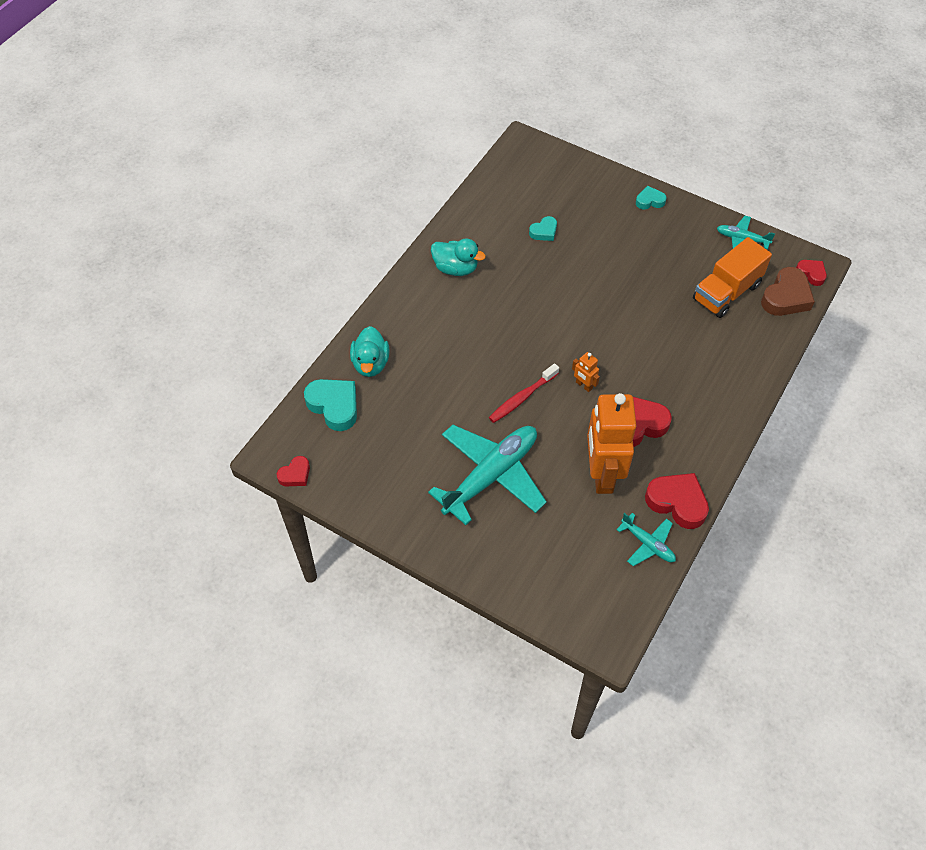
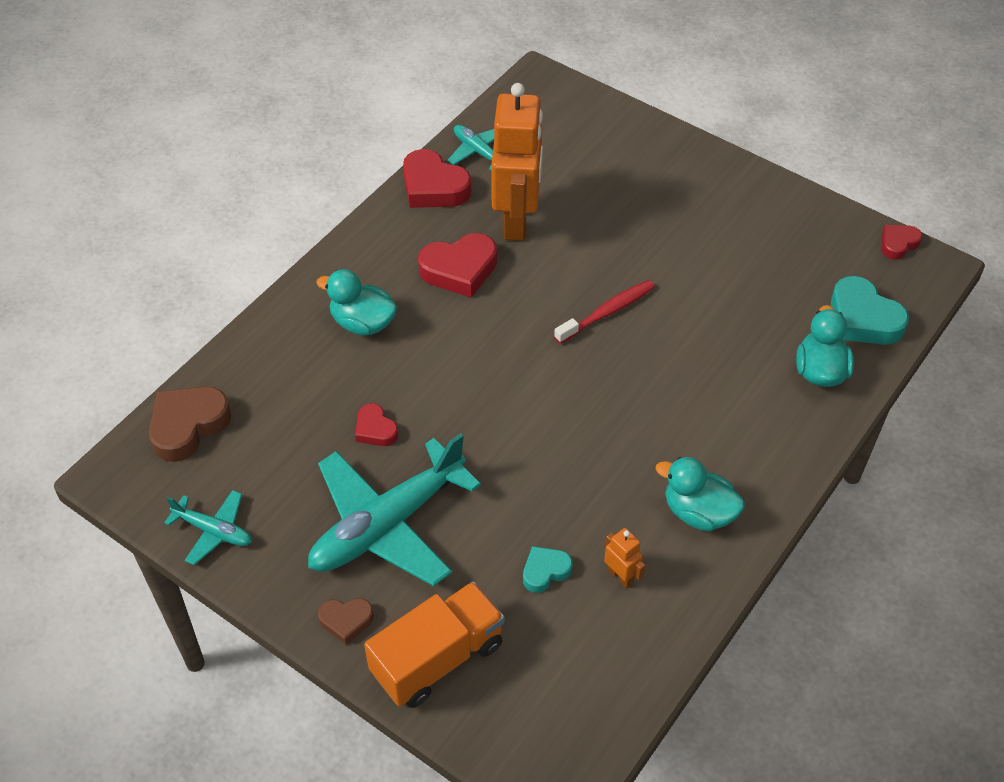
camera: 175 degrees left, 5 degrees down
(491, 475) = (653, 227): turquoise plane -> turquoise plane (387, 525)
(584, 385) = (521, 322): orange robot -> orange robot (621, 576)
(649, 201) = (346, 621): turquoise heart -> brown heart
(697, 376) = (362, 323): none -> turquoise duck
(726, 292) = (275, 440): orange truck -> orange truck (437, 658)
(811, 274) = (130, 461): red heart -> red heart (375, 429)

